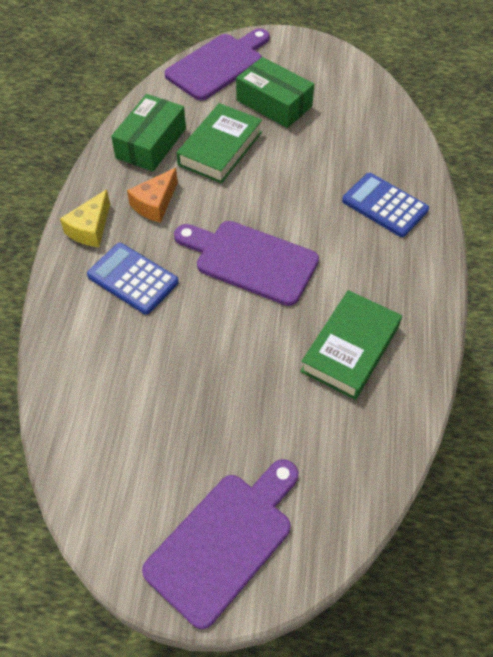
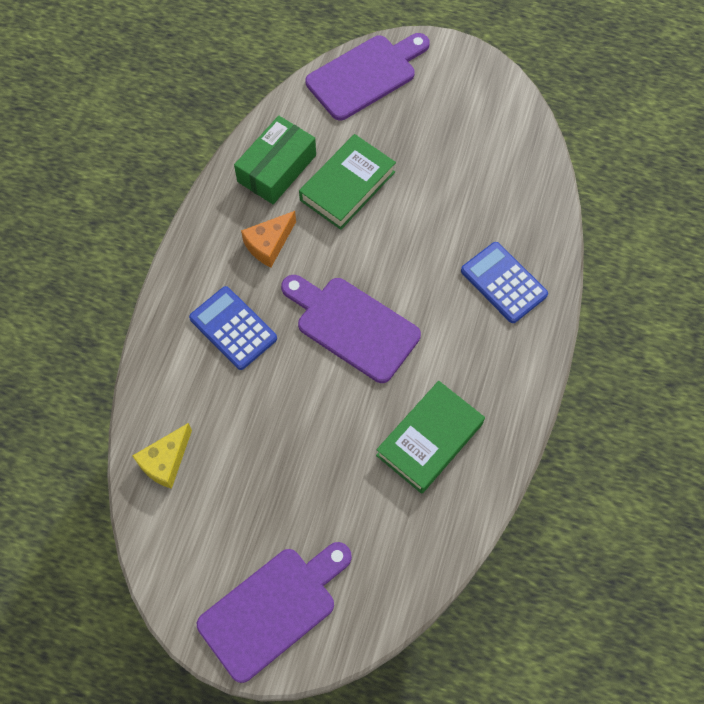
camera: 10 degrees right, 10 degrees up
(90, 228) = (200, 263): yellow cheese -> yellow cheese (165, 461)
(274, 103) = (416, 136): green box -> none

